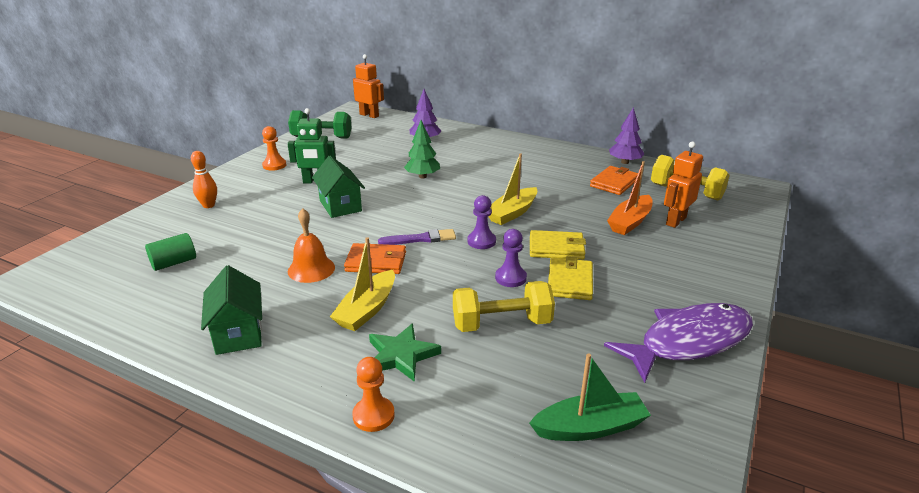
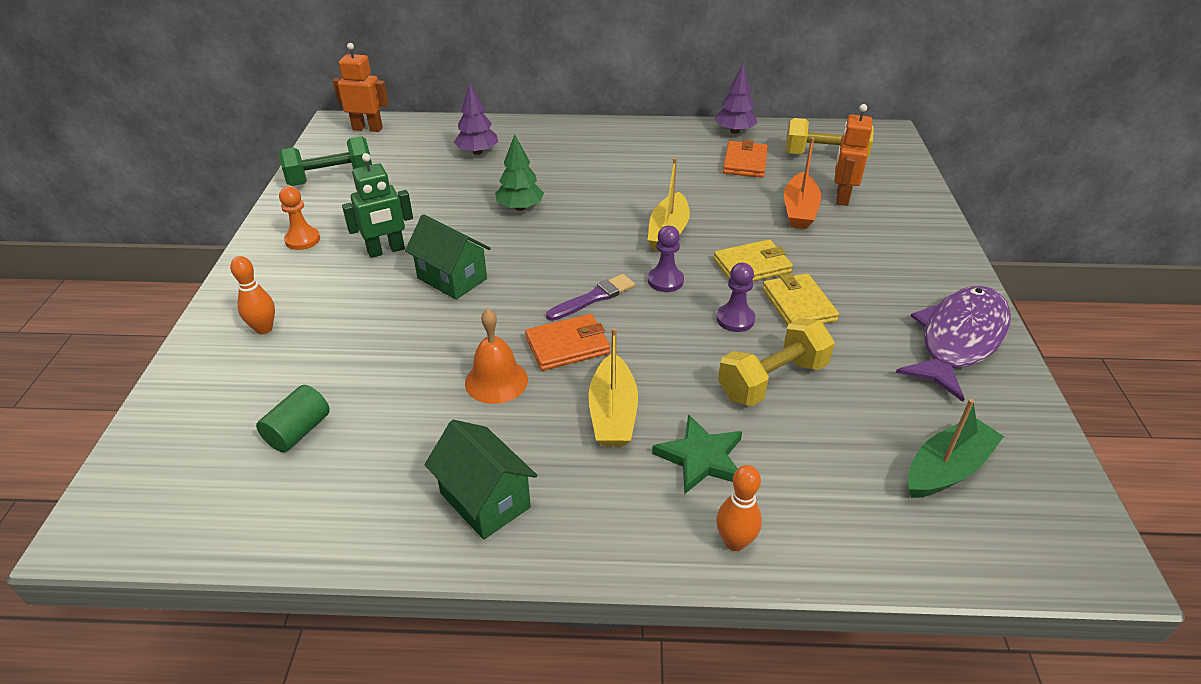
camera: 25 degrees left, 10 degrees up
(373, 415) = (734, 542): orange pawn -> orange bowling pin

